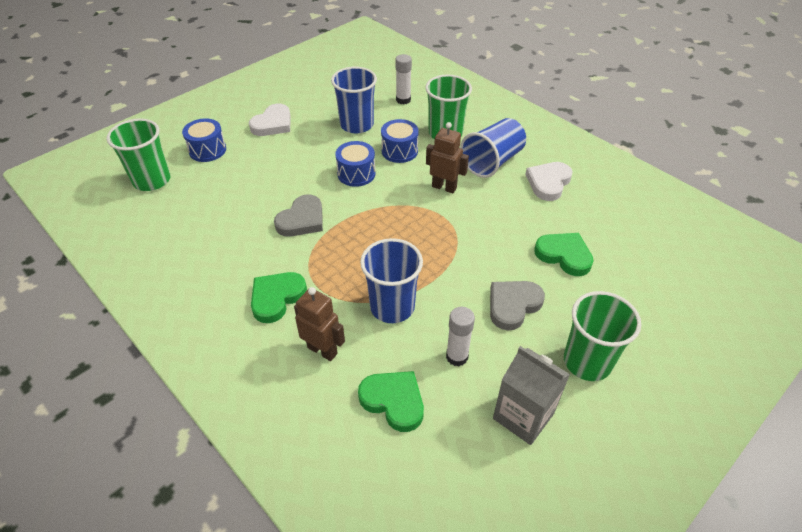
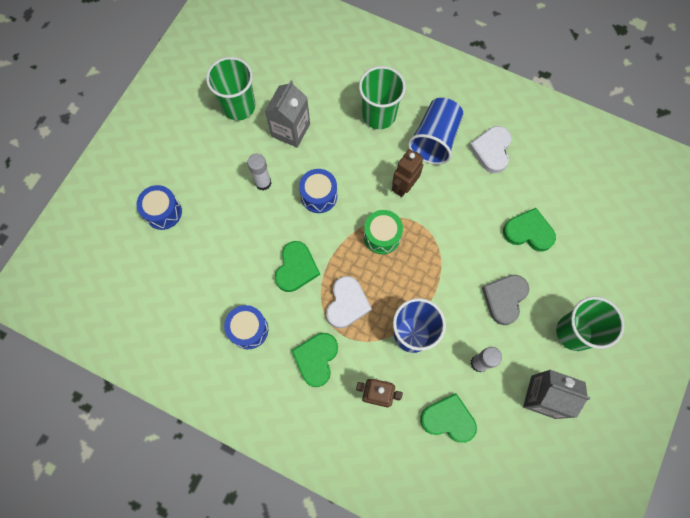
camera: 20 degrees left, 25 degrees up
(152, 180) = (132, 268): green cup -> green cup (239, 106)
(273, 124) = (208, 155): white heart -> white heart (347, 303)
(302, 220) = (296, 268): grey heart -> green heart
(357, 125) = (290, 130): blue cup -> grey carton
(399, 151) = (346, 153): blue drum -> blue drum (248, 329)
(402, 218) = (382, 236): none -> green drum
(403, 100) = (320, 79): white glue stick -> white glue stick (263, 183)
(444, 187) = (404, 186): brown robot -> brown robot turned 60 degrees counterclockwise

